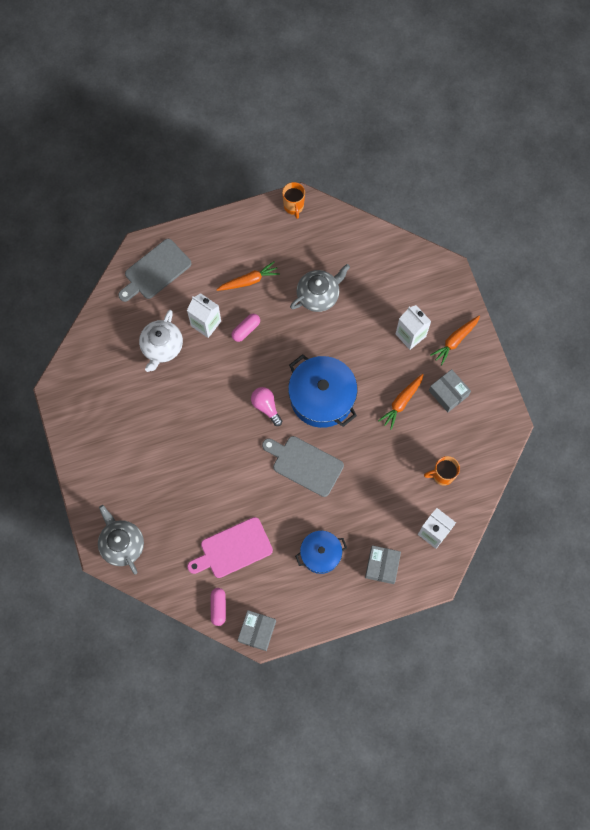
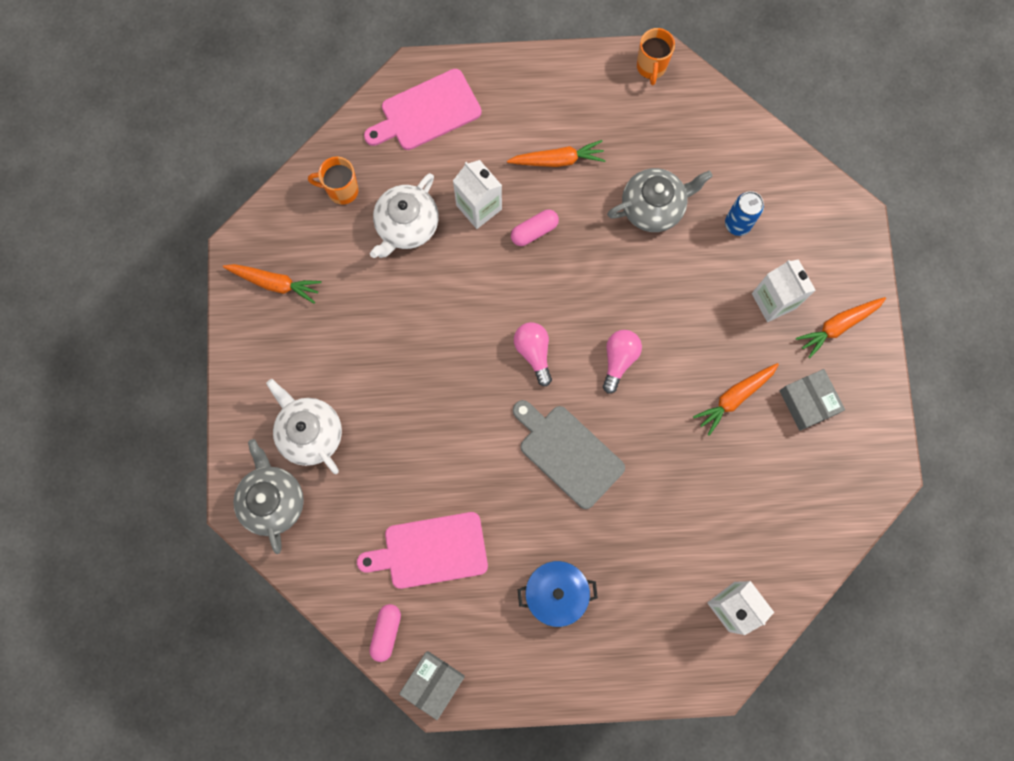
camera: 15 degrees right, 5 degrees up
(85, 406) = (275, 283): none -> orange carrot
(134, 495) = (310, 433): none -> white teapot
(155, 271) = (427, 112): grey cutting board -> pink cutting board
(322, 397) = (619, 360): blue pot -> pink light bulb
(375, 293) = (737, 224): none -> blue can
(382, 566) = (642, 636): grey box -> none
(442, 475) = (767, 523): orange mug -> orange mug (341, 190)

